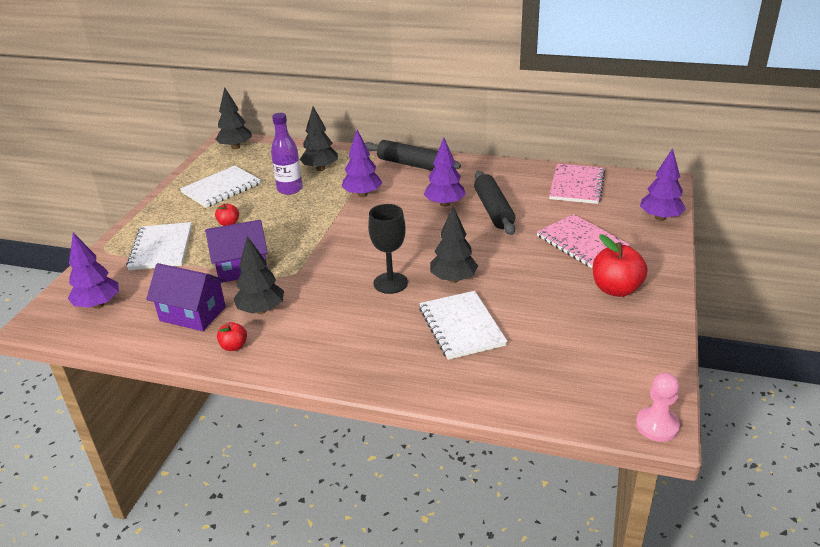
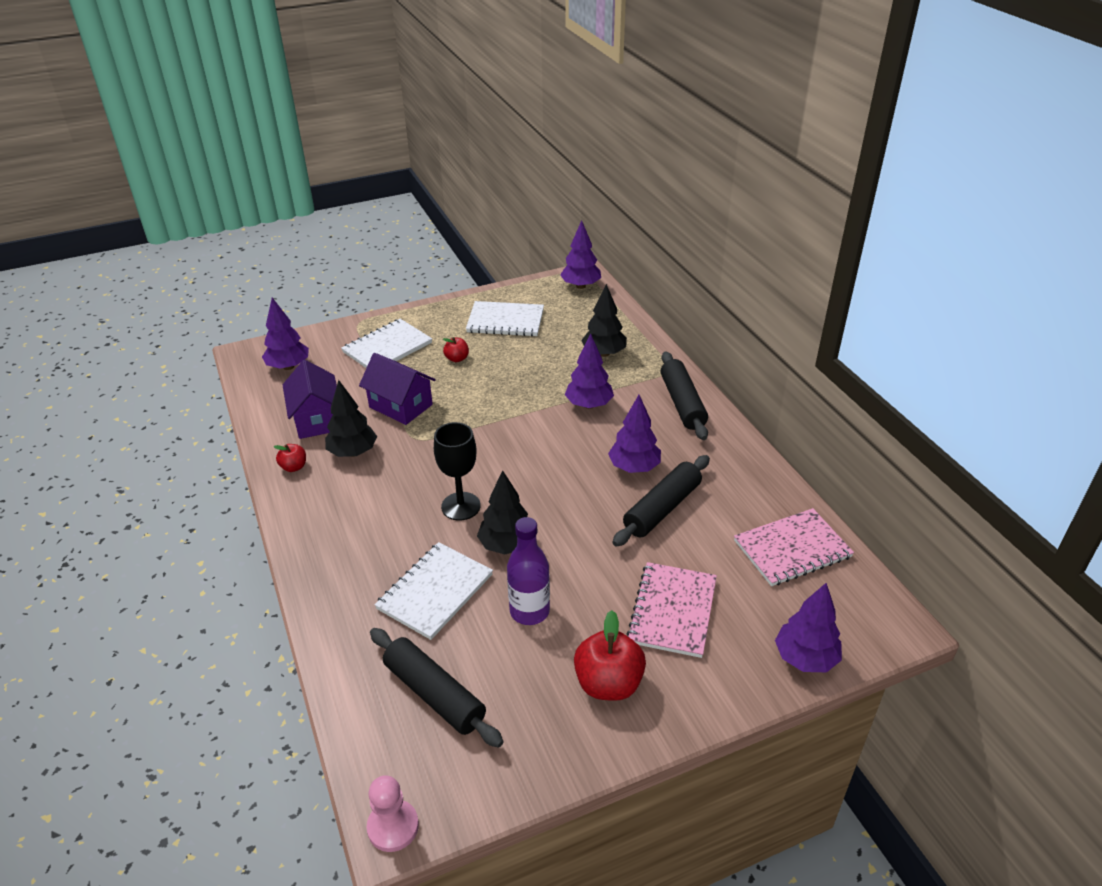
camera: 50 degrees right, 5 degrees up
(236, 147) = (581, 286): black tree -> purple tree
(290, 189) = (547, 357): purple bottle -> purple bottle (529, 611)
(557, 363) = (434, 694): none -> black rolling pin

